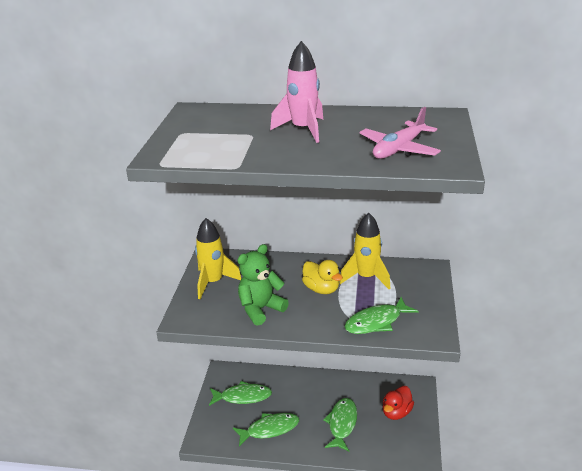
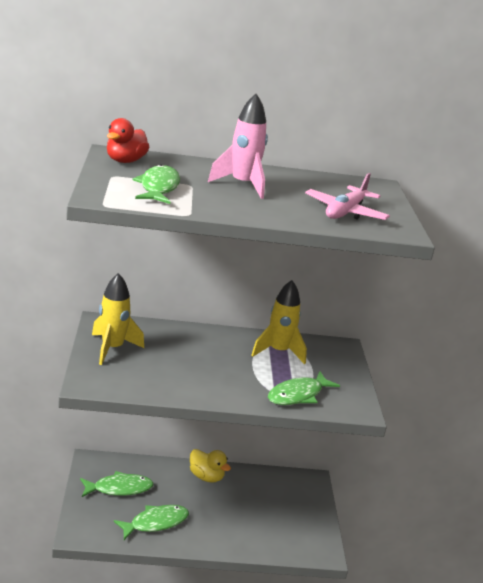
camera: 15 degrees left, 5 degrees down
(260, 309) = (172, 378): green teddy bear -> none
(321, 289) = (233, 361): yellow duck -> yellow duck (206, 476)
(342, 424) = (235, 517): green fish -> green fish (158, 187)
(396, 412) = (292, 506): red duck -> red duck (125, 161)

